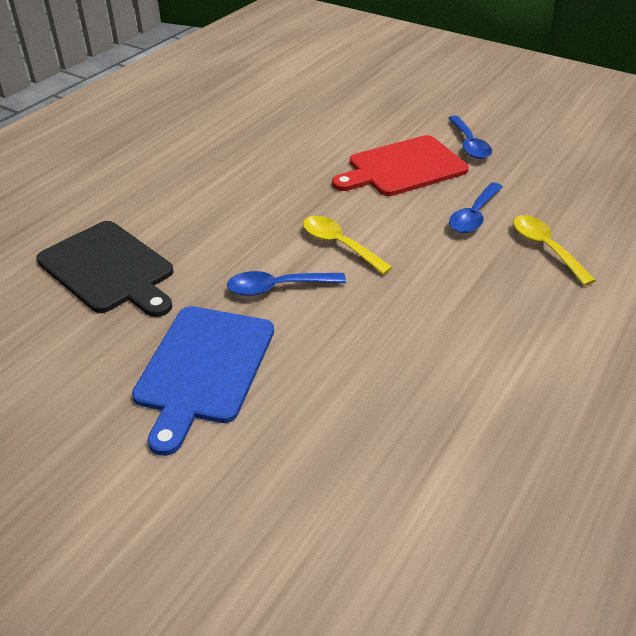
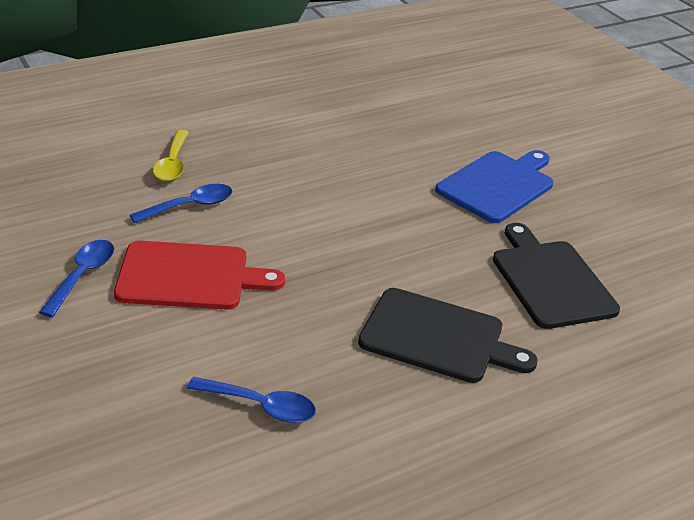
camera: 155 degrees left, 5 degrees down
(191, 191) = (438, 337): none -> black cutting board
(277, 287) = (412, 214): blue spoon -> blue spoon (261, 406)
(339, 245) = (333, 226): yellow spoon -> none

